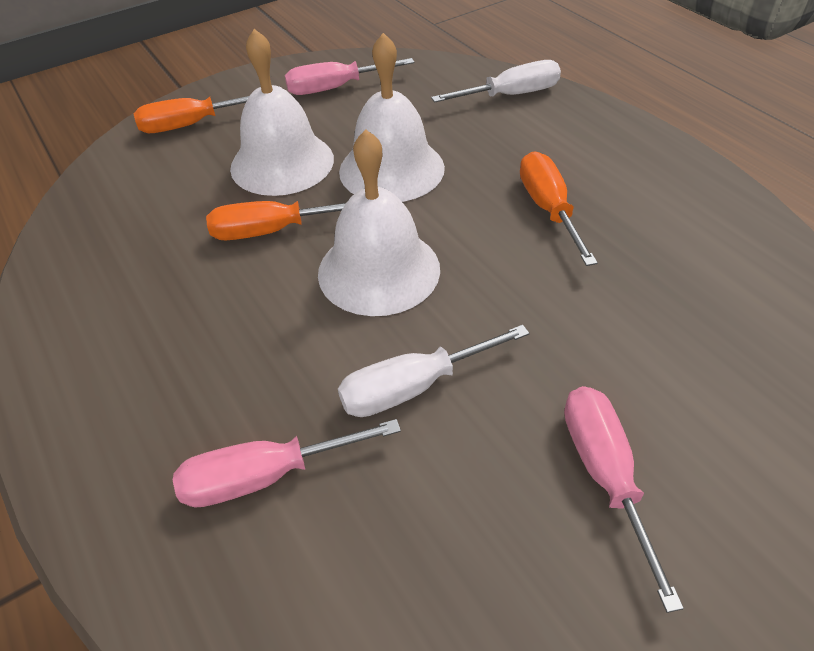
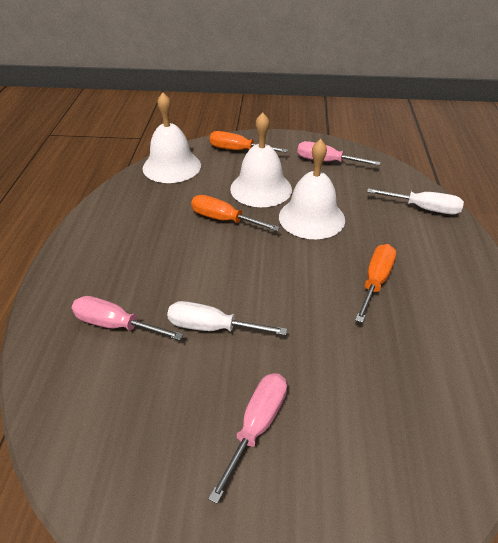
camera: 35 degrees right, 5 degrees down
(379, 270) = (253, 264): white bell -> white bell (172, 166)

